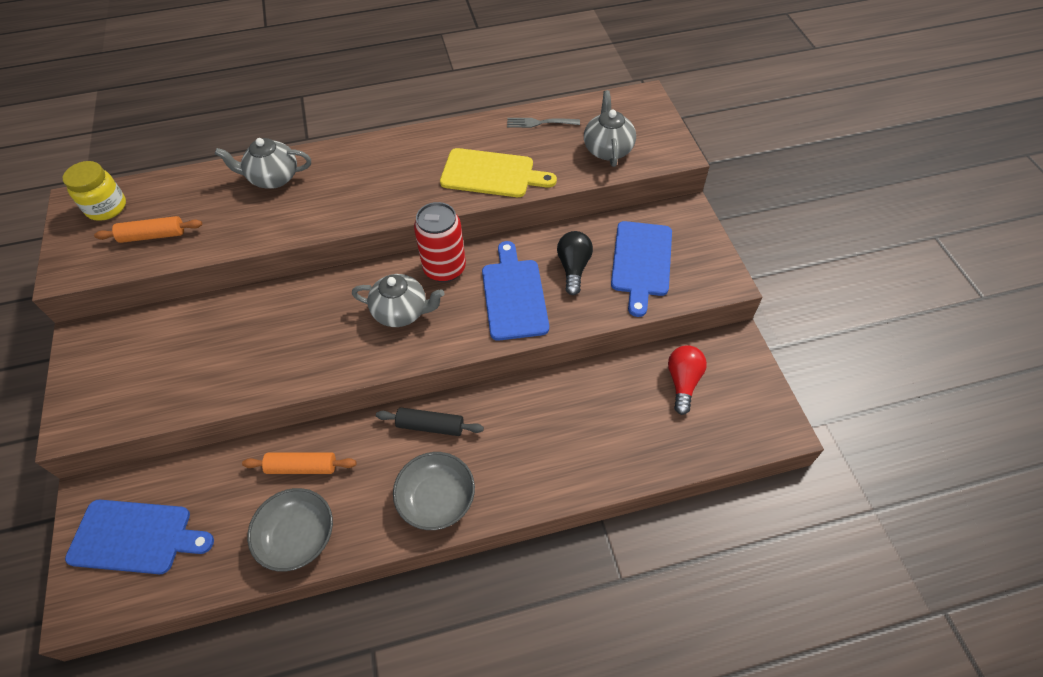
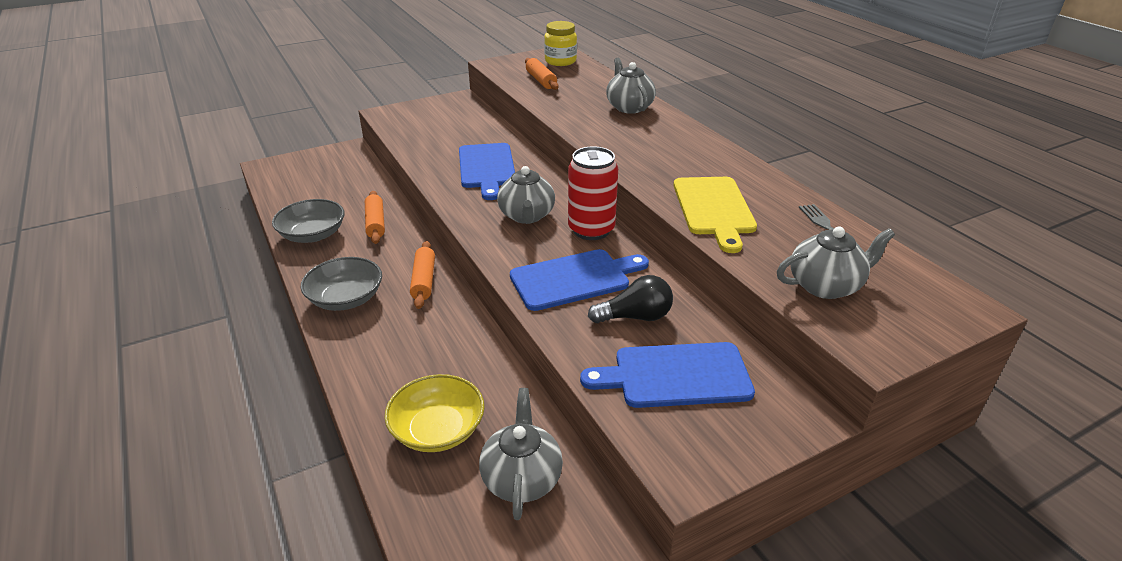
camera: 75 degrees right, 20 degrees down
(135, 537) = (317, 172): blue cutting board -> blue cutting board (486, 168)
(430, 426) = (423, 281): black rolling pin -> orange rolling pin
(629, 430) = (438, 429): none -> yellow bowl
(683, 382) = (521, 478): red light bulb -> grey teapot

